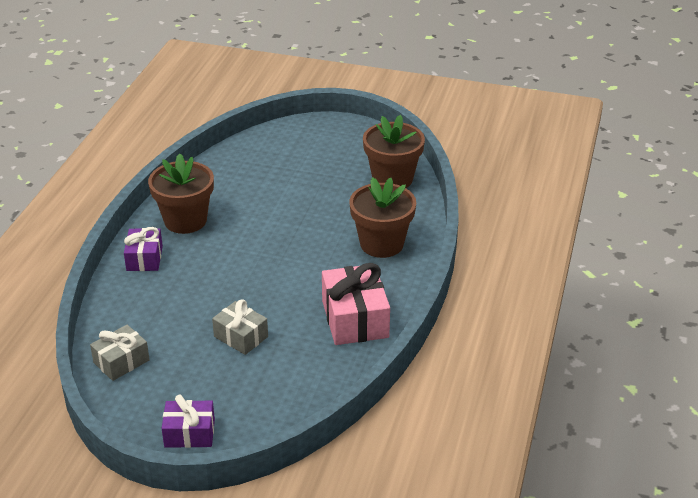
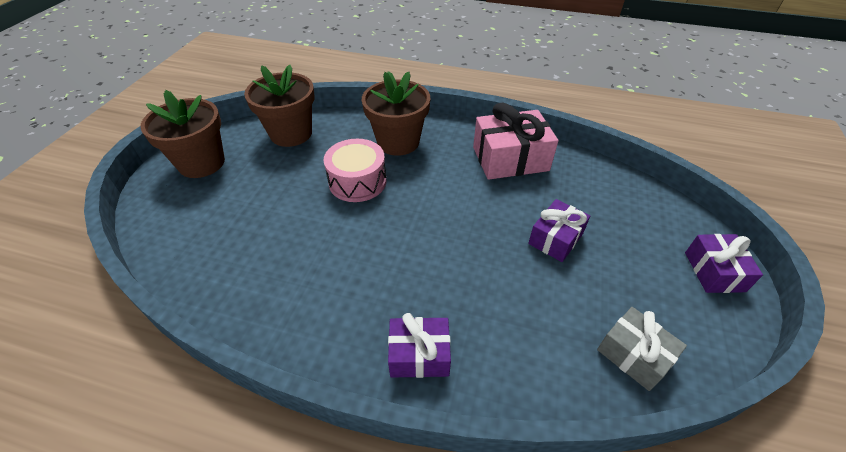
camera: 90 degrees left, 10 degrees up
(185, 220) = (334, 312): brown flower pot -> brown flower pot (201, 163)
(241, 336) = (555, 238): grey gift -> purple gift
(322, 222) = (357, 181): none -> pink drum

